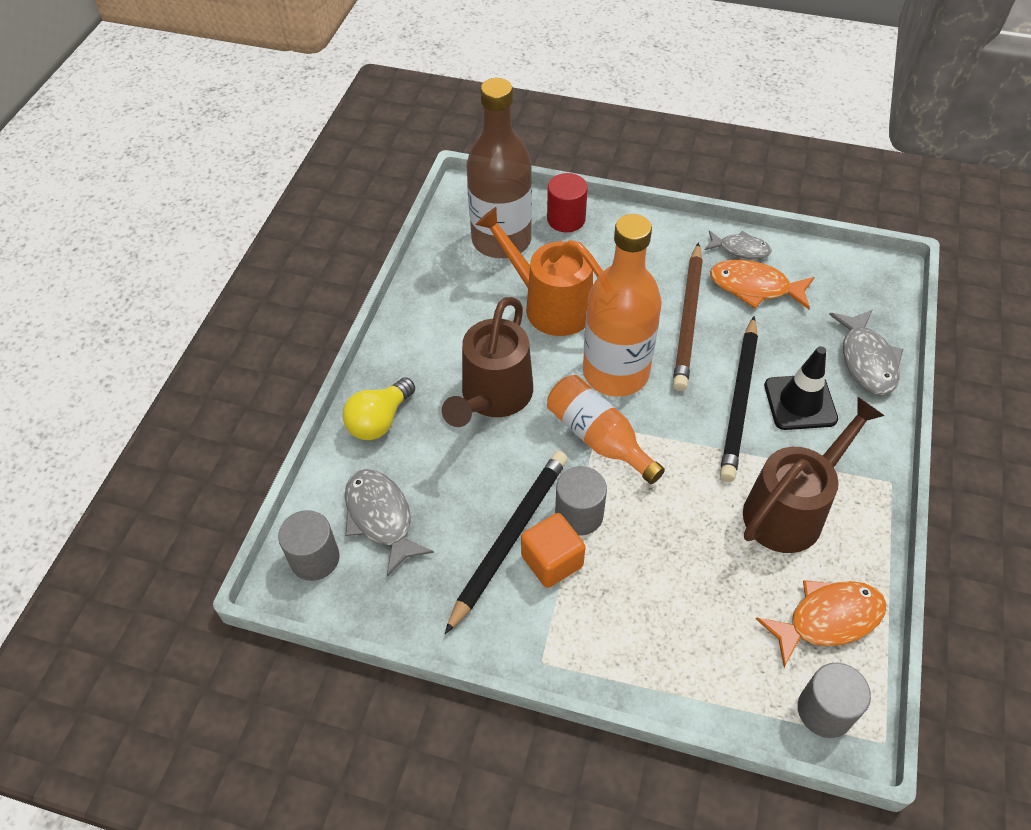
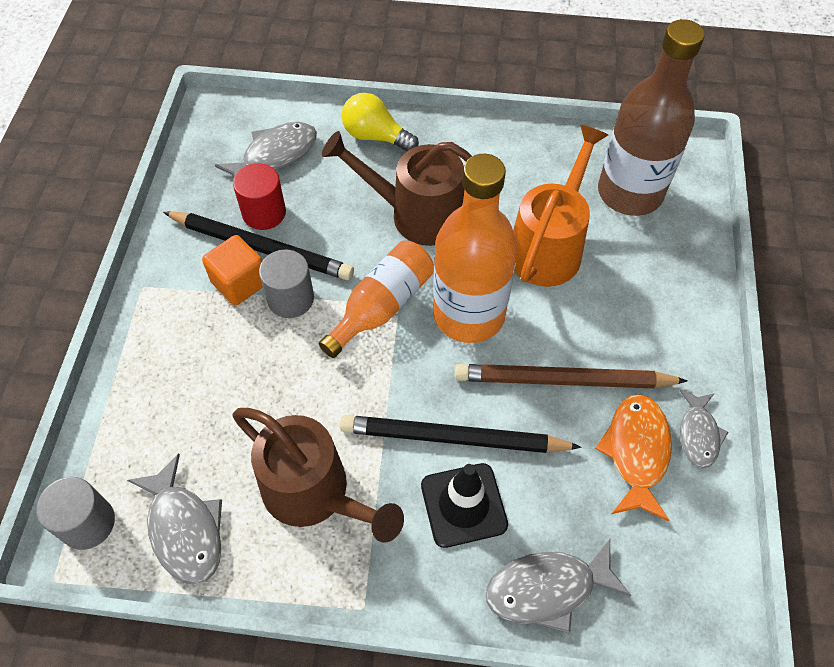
camera: 80 degrees right, 5 degrees up
(314, 558) = (233, 121): grey cylinder -> none
(566, 219) = (683, 247): red cylinder -> red cylinder (264, 213)
(828, 619) = (184, 529): orange fish -> grey fish

